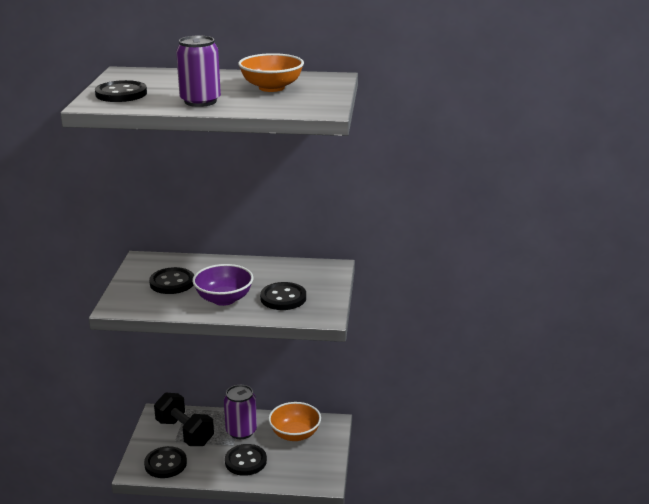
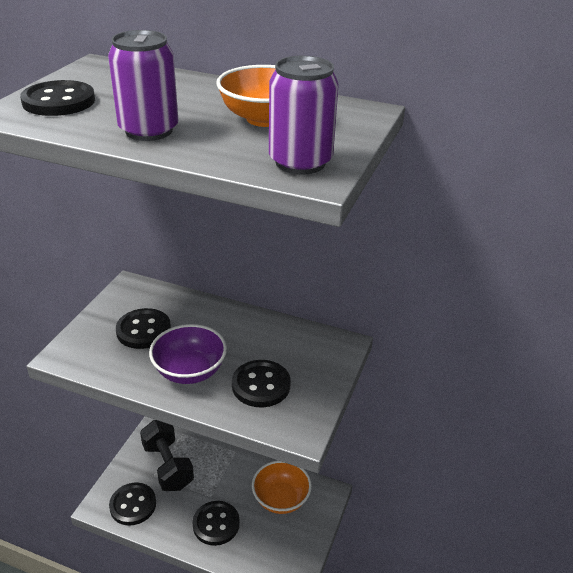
camera: 15 degrees right, 10 degrees up
(241, 431) = (226, 479): purple can -> purple can (300, 162)

